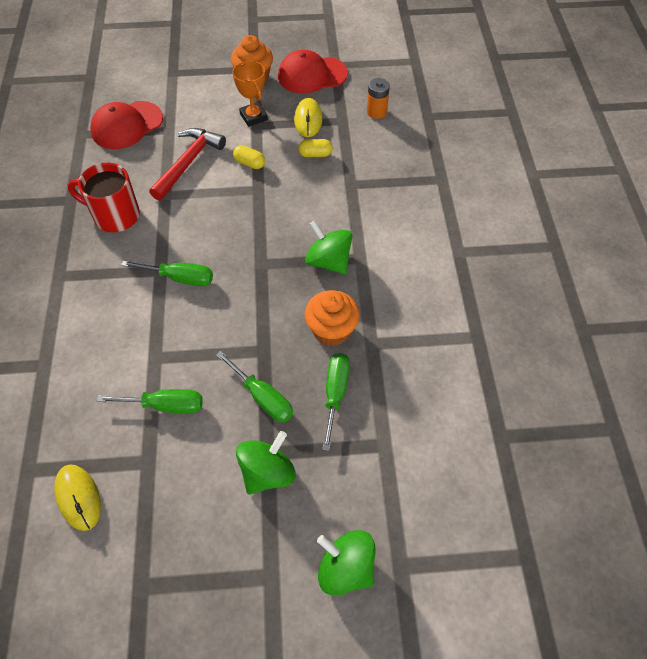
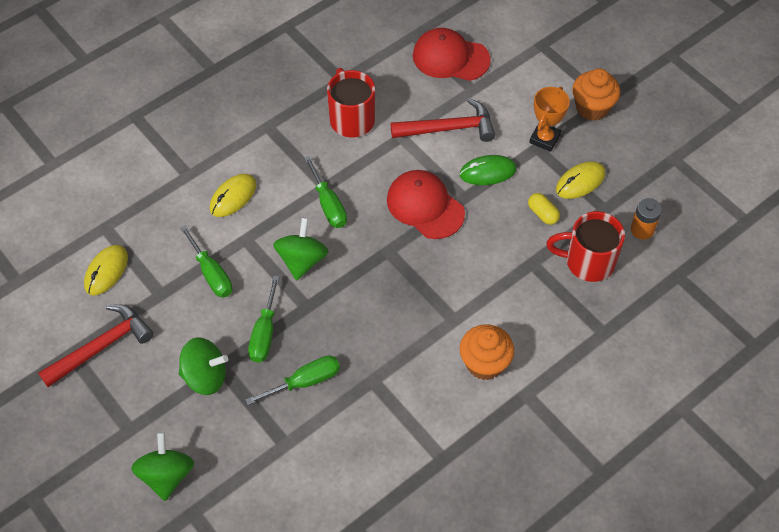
camera: 55 degrees right, 0 degrees up
(103, 342) = (233, 197): none -> yellow mouse
(158, 550) = (102, 346): none -> red hammer
(250, 163) = (487, 172): yellow capsule -> green mouse
(312, 75) = (641, 149): red cap -> red cap (425, 206)
(328, 261) = (430, 298): green spinning top -> green spinning top (302, 260)
(331, 330) = (362, 343): orange cupcake -> orange cupcake (484, 363)
(377, 154) = (587, 262): none -> red mug

